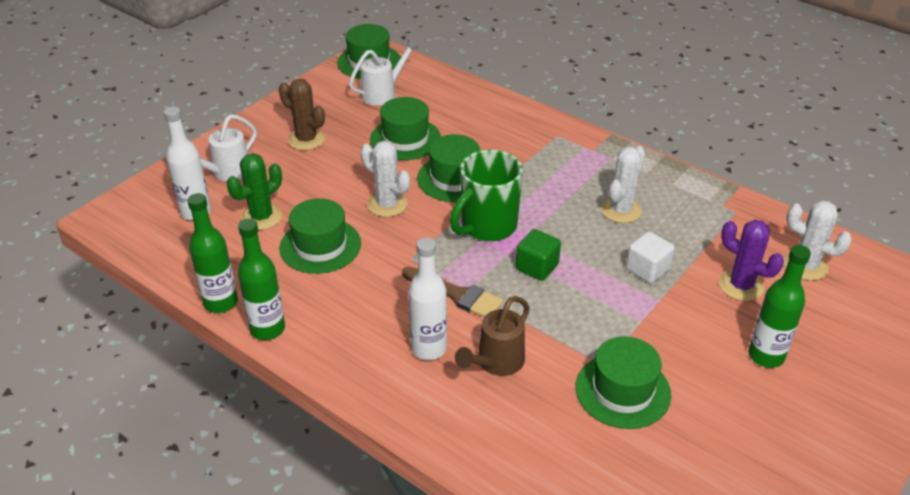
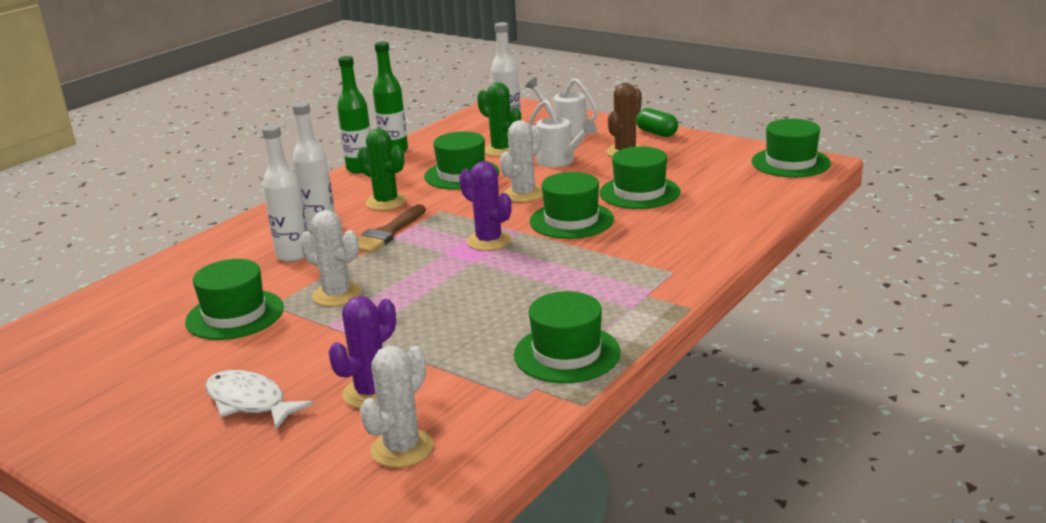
camera: 90 degrees right, 15 degrees down
(265, 118) = (656, 133): none -> green capsule
(377, 300) = (386, 202): none -> green cactus
(383, 93) = (726, 175): white watering can -> white watering can (559, 161)
(487, 226) = (489, 241): green mug -> purple cactus
(496, 363) = (293, 255): brown watering can -> white bottle
(537, 267) = (422, 268): green cube -> none
(621, 210) = (521, 314): white cactus -> white cactus (337, 295)
(647, 269) = (410, 330): white cube -> none
(677, 190) = (567, 353): none -> green hat
(766, 356) = (249, 402): green bottle -> white fish

